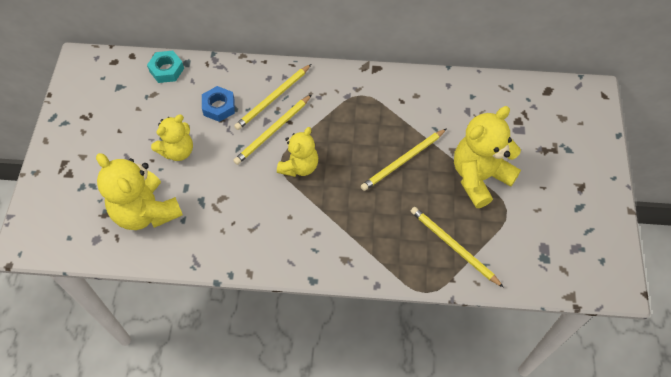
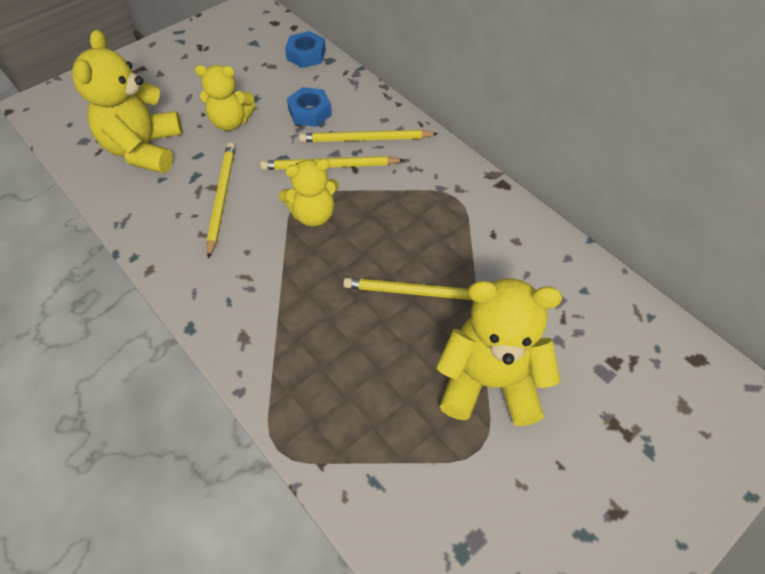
camera: 45 degrees right, 5 degrees down
(166, 70) = (306, 55): turquoise nut -> blue nut
(453, 246) = (367, 429): yellow pencil -> yellow pencil (222, 198)

